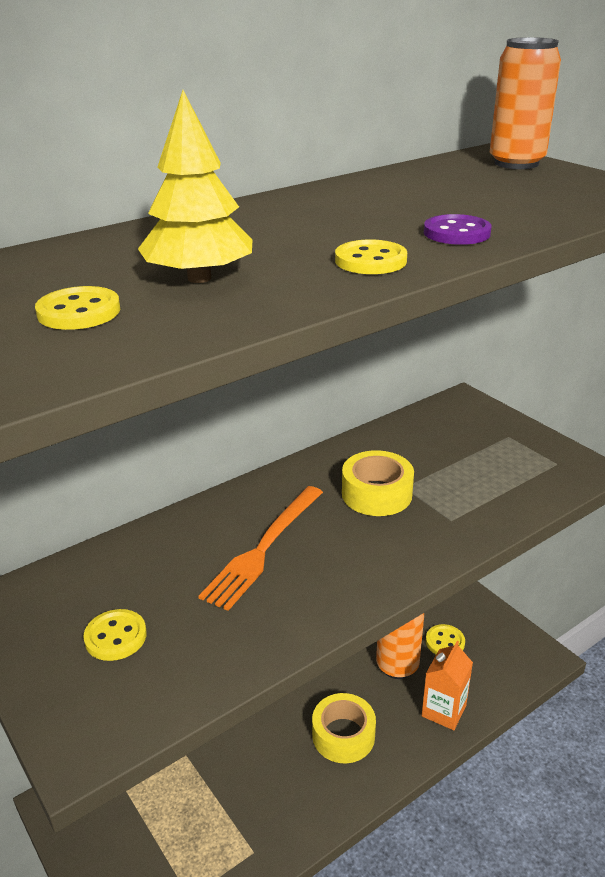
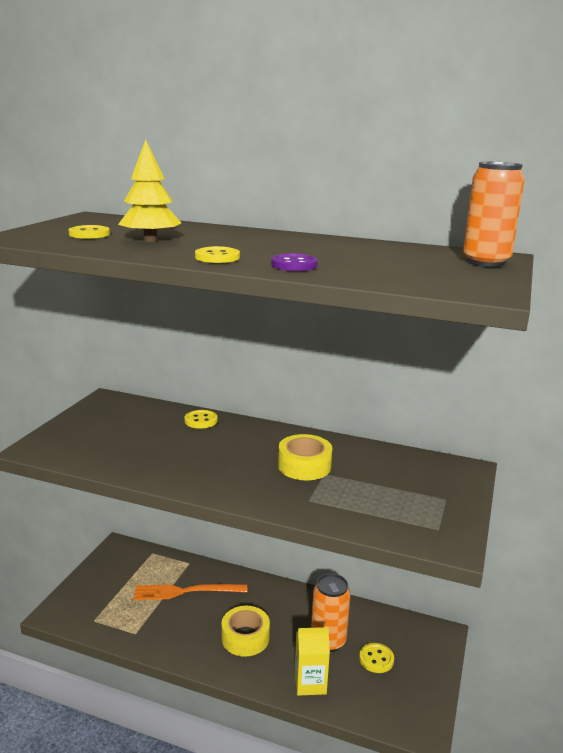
camera: 55 degrees right, 10 degrees down
(115, 637) = (106, 432): yellow button -> yellow button (201, 420)
(263, 548) = (210, 446): orange fork -> orange fork (186, 591)
(444, 711) = (310, 683): orange carton -> yellow carton

